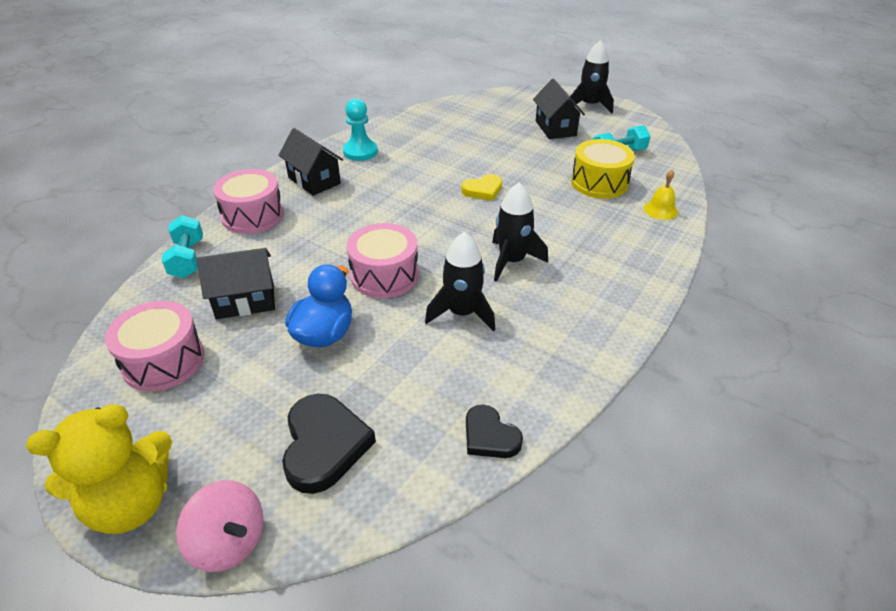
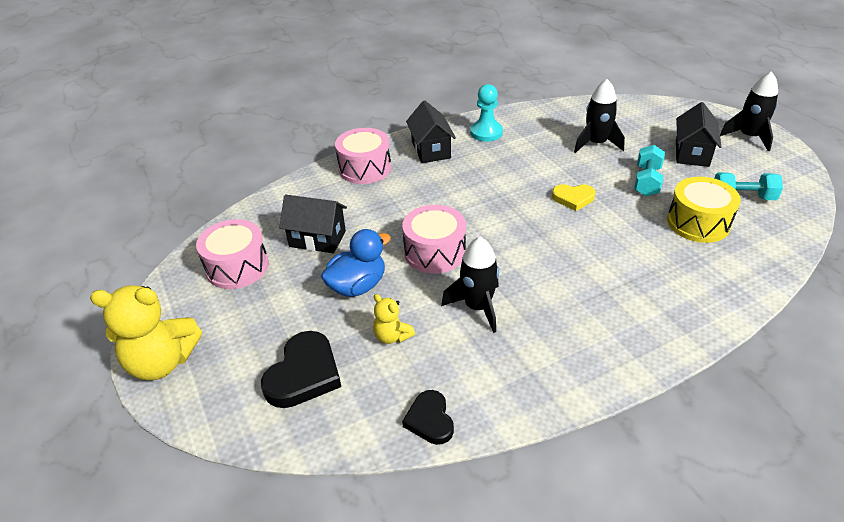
camera: 30 degrees right, 0 degrees up
(187, 259) = (297, 191): turquoise dumbbell -> turquoise dumbbell (647, 181)
(229, 542) = (202, 416): pink spinning top -> none
(396, 370) = (392, 336): none -> yellow teddy bear
(512, 261) = (554, 274): black rocket -> black rocket (596, 143)
(660, 210) = (745, 270): yellow bell -> none

